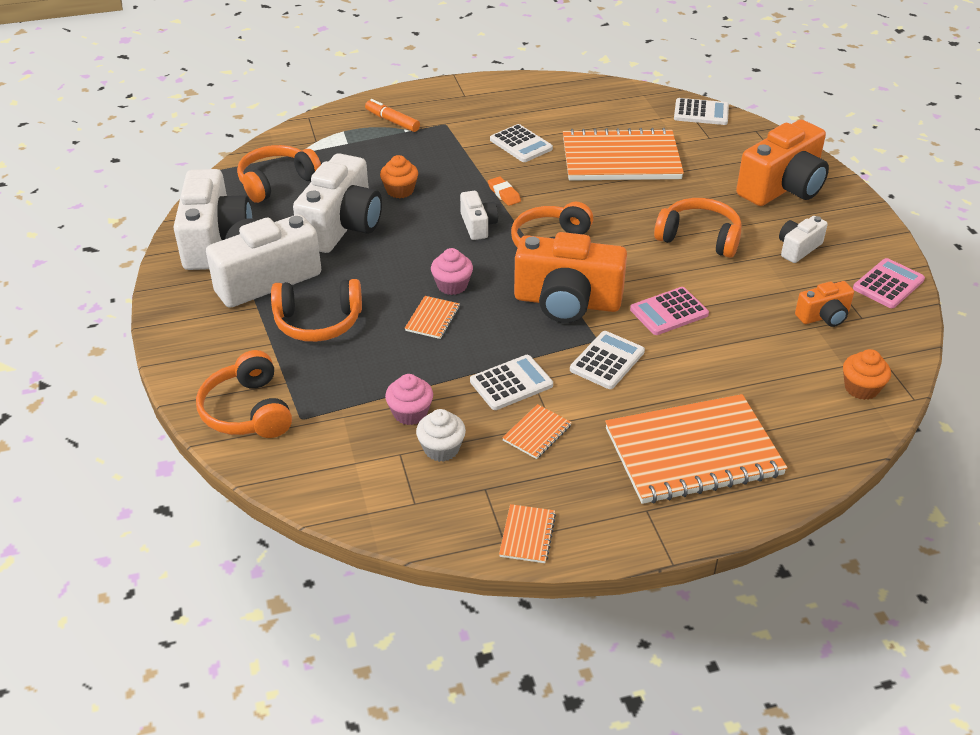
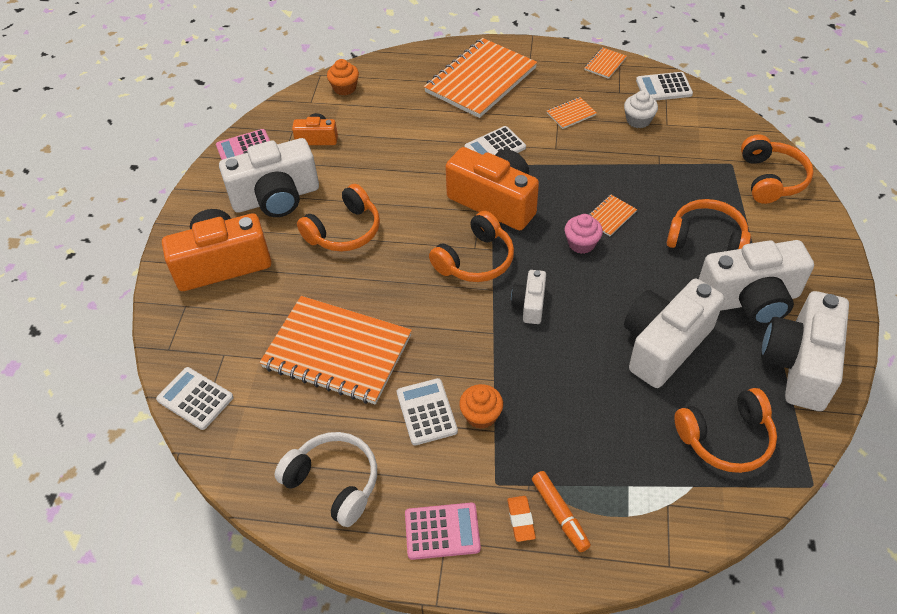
camera: 155 degrees left, 10 degrees up
(400, 190) = (590, 378): orange cupcake -> orange cupcake (481, 415)
(410, 413) = (652, 148): pink cupcake -> none
(504, 194) = (484, 339): orange eraser -> orange eraser (521, 520)
(511, 383) = (572, 150): white calculator -> white calculator (663, 87)
(559, 100) = (334, 482): none -> white headphones
(669, 312) = (423, 172): pink calculator -> pink calculator (442, 531)
(693, 452) = (480, 80): orange notebook -> orange notebook turned 60 degrees counterclockwise
(699, 238) = (344, 231): orange headphones -> orange headphones turned 90 degrees counterclockwise
(798, 248) = (276, 197): white camera -> white camera, size x2.01

